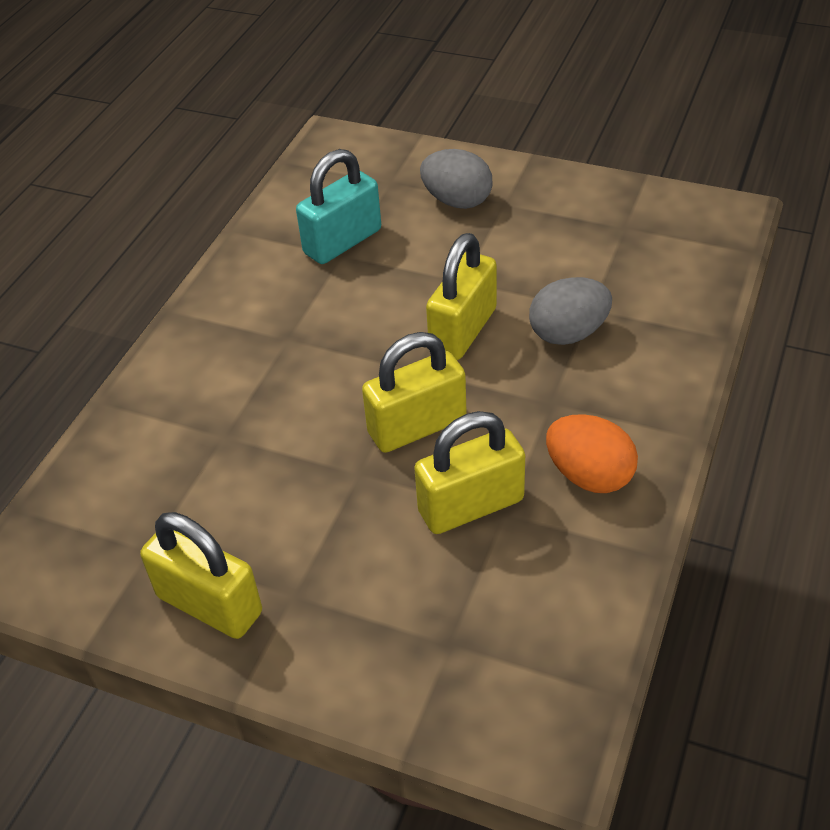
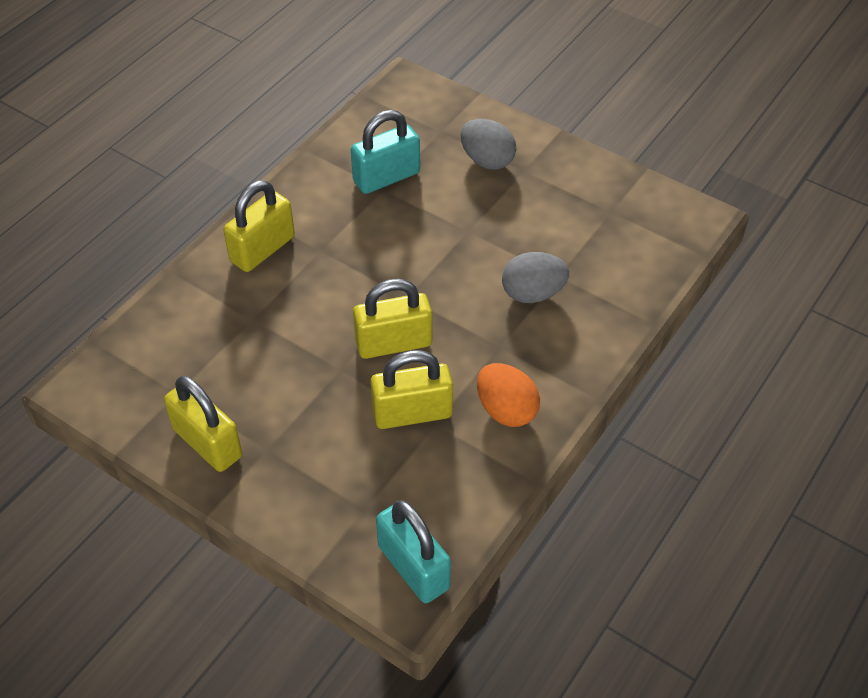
camera: 10 degrees right, 5 degrees up
(463, 330) = (454, 273): yellow padlock -> yellow padlock (262, 249)
(544, 705) = (413, 567): none -> turquoise padlock

